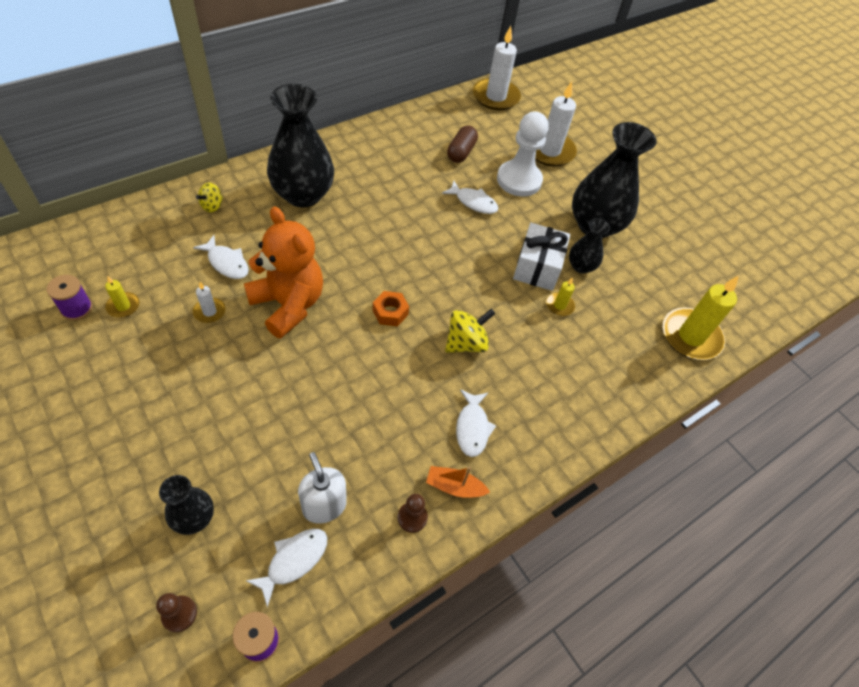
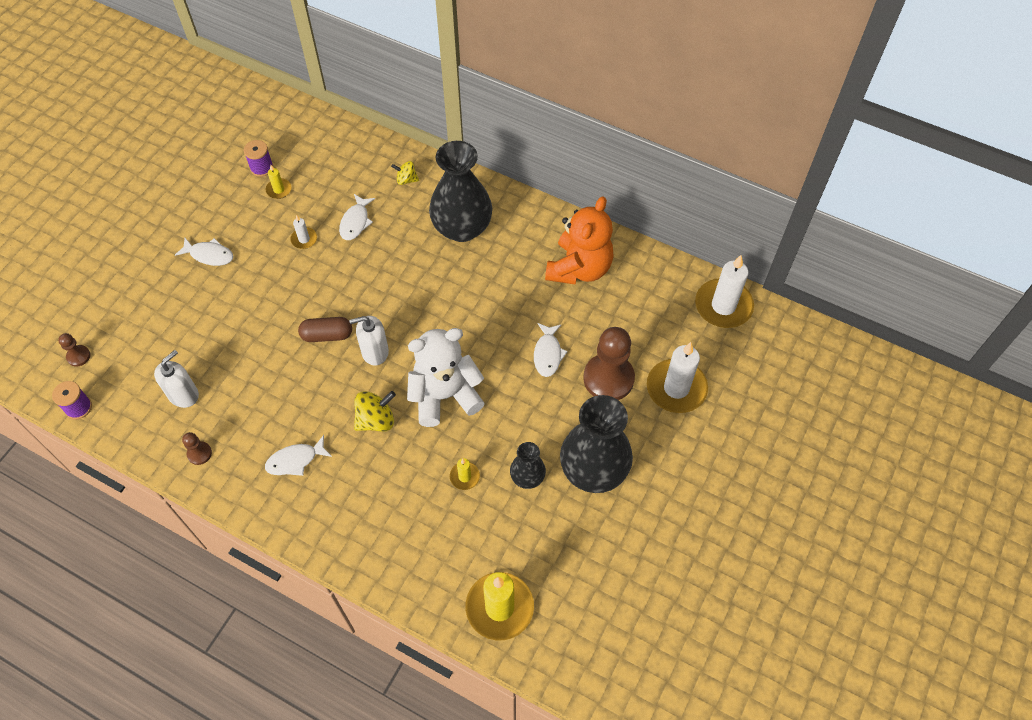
camera: 70 degrees right, 5 degrees up
(194, 517) = (142, 327): black vase -> none
(288, 305) = (340, 282): orange teddy bear -> orange teddy bear (579, 268)
(294, 561) = (137, 398): white fish -> white fish (209, 255)
(390, 312) = (375, 351): orange nut -> white soap dispenser
(454, 487) = (237, 470): orange boat -> none
(461, 152) = (610, 314): brown capsule -> brown capsule (327, 335)
(466, 343) = (376, 420): yellow spinning top -> yellow spinning top turned 60 degrees counterclockwise
(471, 283) = (445, 395): none -> white teddy bear
(519, 180) = (608, 378): white pawn -> brown pawn
(537, 267) = (500, 440): white gift -> none

